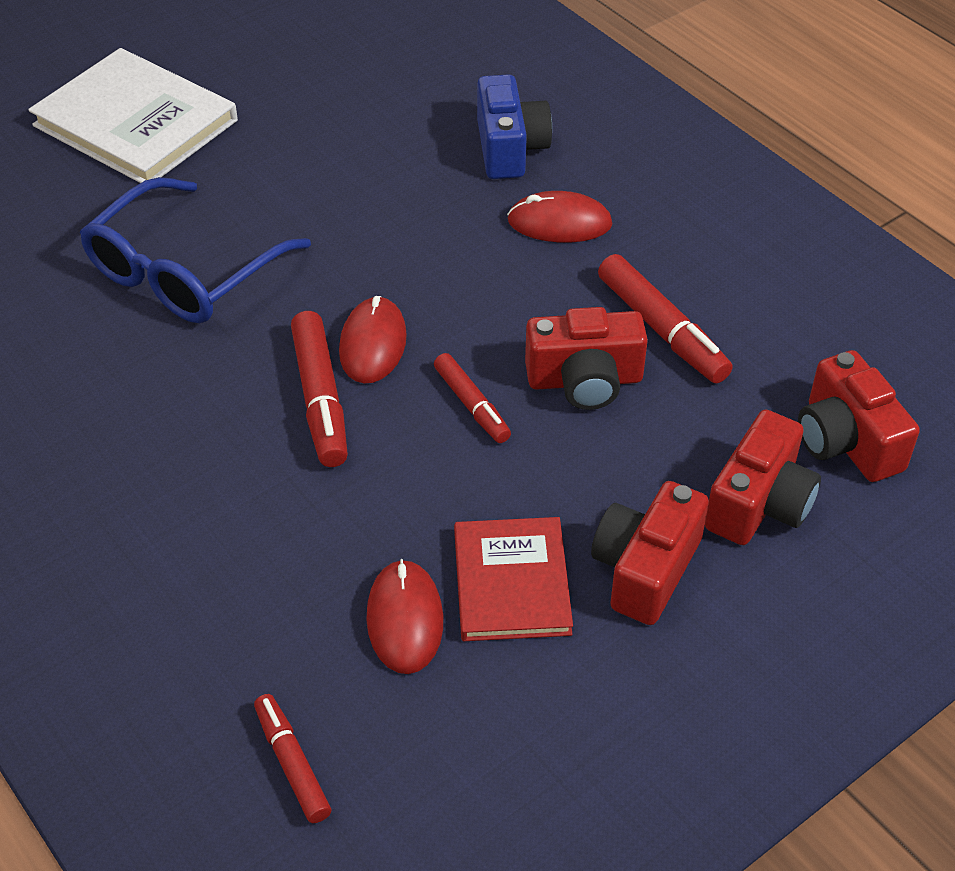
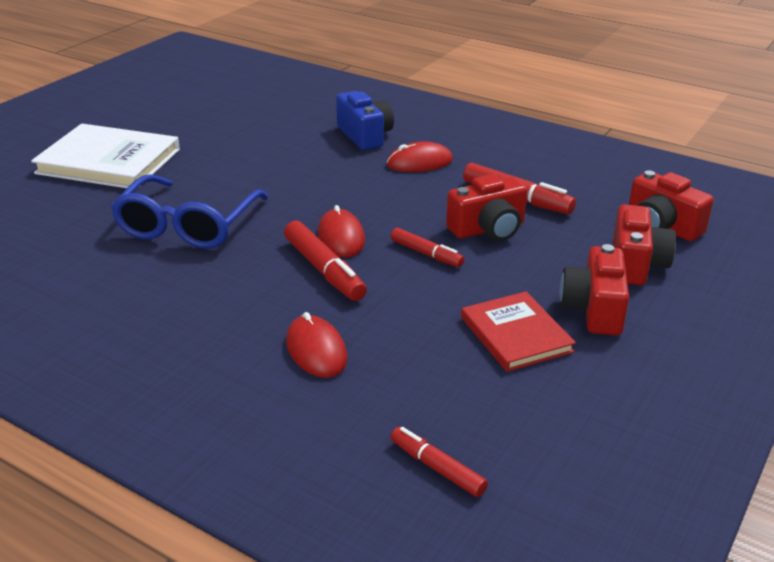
camera: 20 degrees left, 15 degrees down
(405, 619) = (460, 369): red mouse -> red mouse (316, 350)

